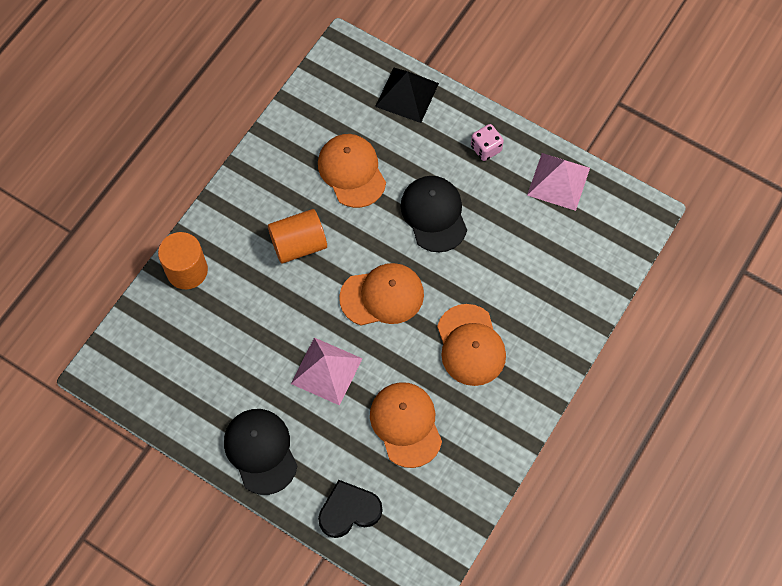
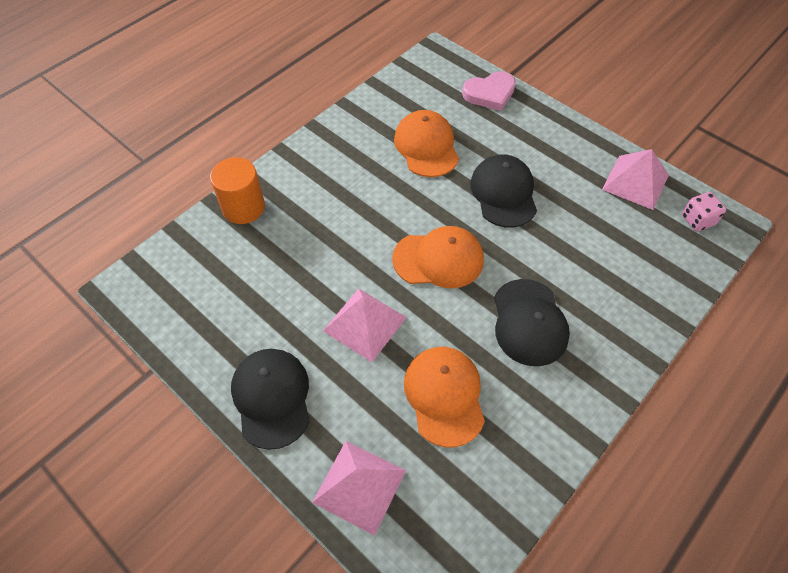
camera: 10 degrees right, 10 degrees down
(298, 244) = (361, 200): orange cylinder -> none
(349, 510) = (359, 486): black heart -> pink pyramid
(407, 94) = (490, 93): black pyramid -> pink heart
(470, 345) = (529, 322): orange cap -> black cap
(486, 148) = (562, 145): pink dice -> pink dice (697, 220)

